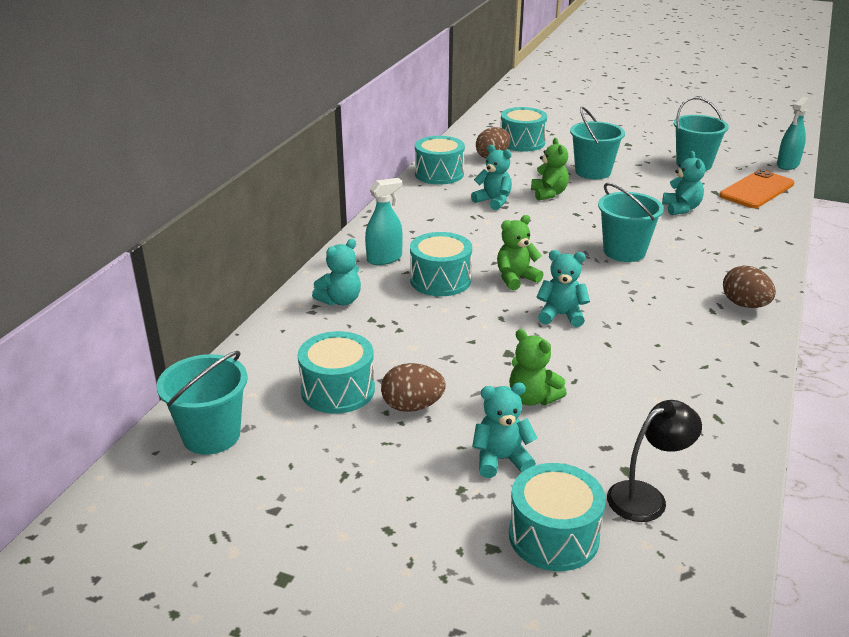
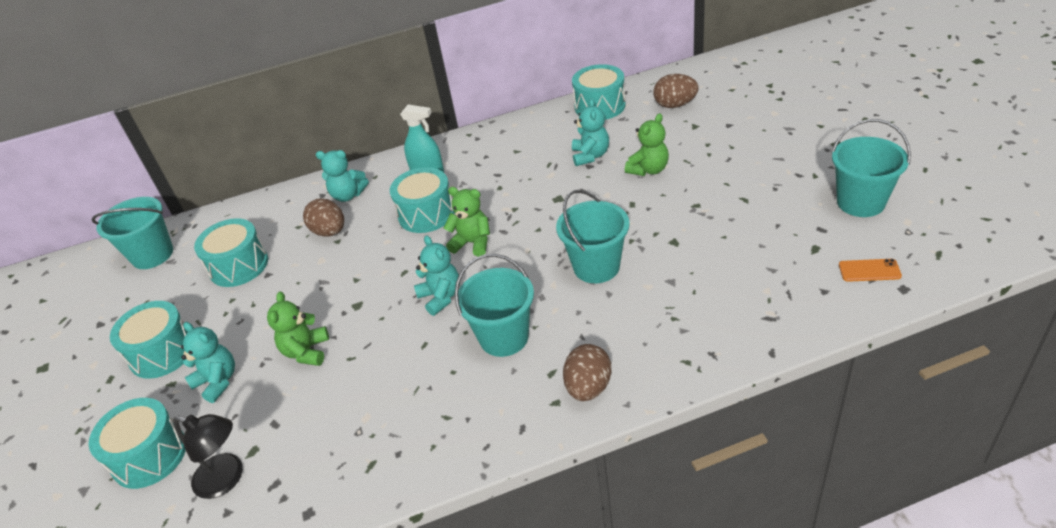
camera: 55 degrees right, 10 degrees up
(412, 406) = (247, 306): brown egg -> brown egg (329, 232)
(522, 142) = (731, 98): turquoise drum -> turquoise drum (162, 352)
(593, 172) = (734, 163): turquoise bucket -> turquoise bucket (504, 337)
(681, 208) = (738, 249): turquoise teddy bear -> none
(756, 190) = (869, 270): orange phone -> orange phone, size x0.49
(787, 165) = (983, 257): turquoise spray bottle -> none

